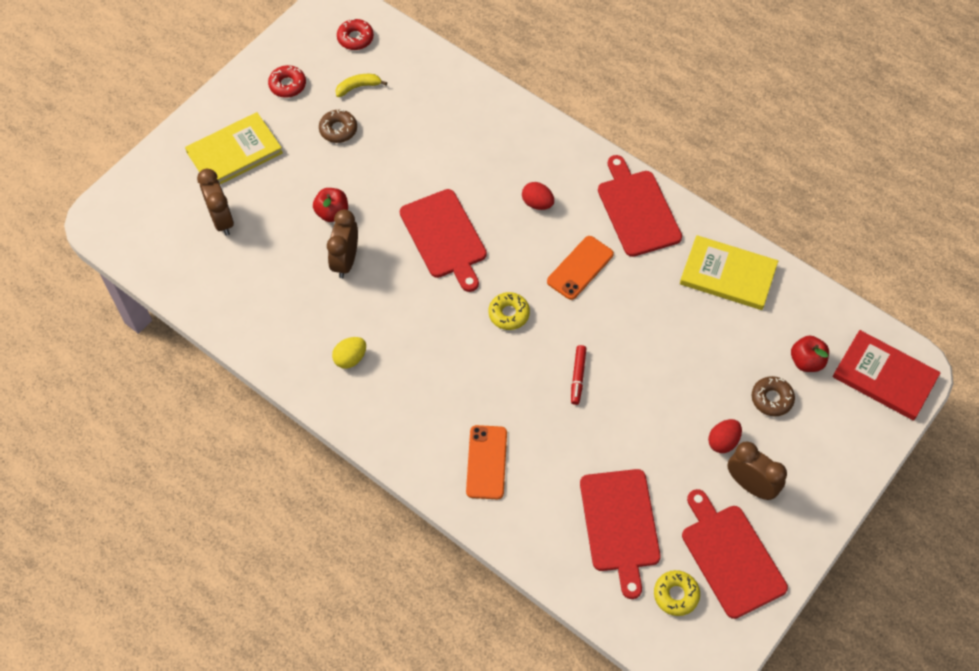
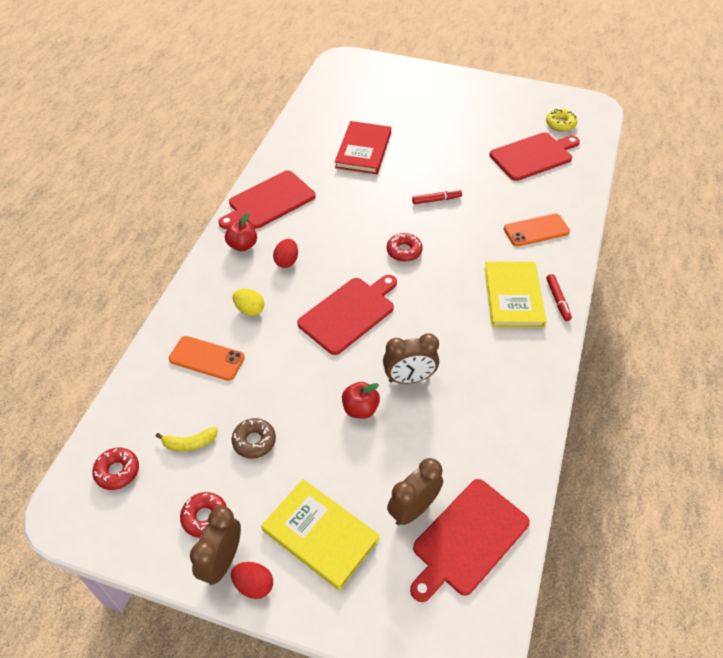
camera: 110 degrees left, 10 degrees down
(350, 358) = (504, 340): yellow egg -> yellow egg (250, 310)
(358, 87) = (190, 443): yellow banana -> yellow banana turned 60 degrees counterclockwise
(377, 433) = (557, 300): none -> red marker
(509, 314) = (404, 251): yellow donut -> red donut
(580, 268) = (339, 221): orange phone -> orange phone (207, 358)
(723, 441) = (442, 124): red egg -> red egg (254, 585)
(728, 275) = (308, 144): yellow book -> yellow book (513, 296)
(731, 557) = (519, 107): red cutting board -> red cutting board (467, 539)
(750, 485) = (465, 108): brown clock -> brown clock (222, 561)
(772, 399) = (398, 109): brown donut -> none
(806, 361) = (361, 100): red apple -> red apple (242, 245)
(884, 377) = (354, 69): red book -> red book (363, 150)

